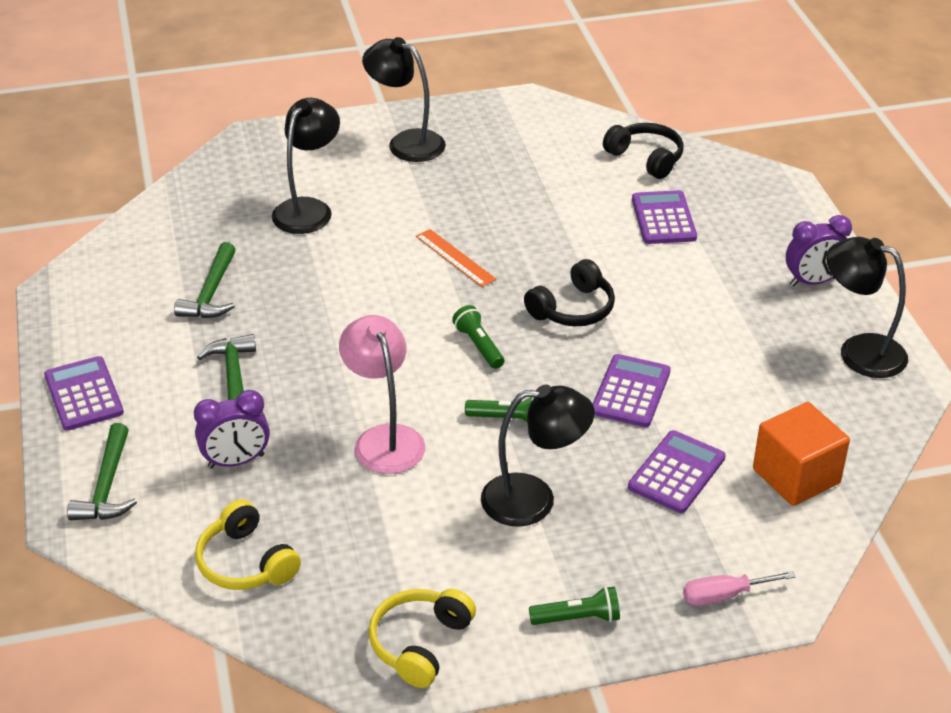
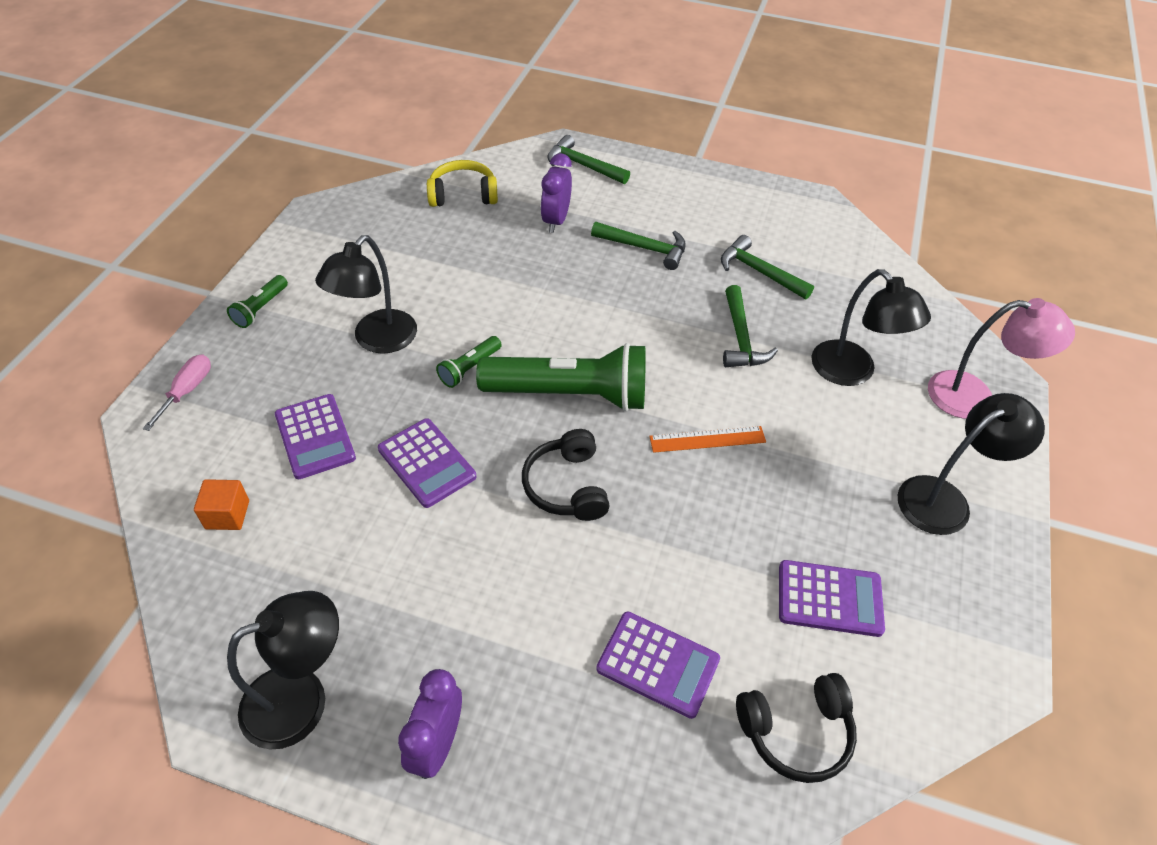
camera: 120 degrees right, 10 degrees up
(84, 394) = (682, 181): purple calculator -> purple calculator (829, 599)
(318, 276) = (741, 338): none -> green hammer
(384, 438) = (512, 294): pink lamp -> pink lamp (974, 397)
(420, 643) = (325, 235): yellow headphones -> none
(479, 346) = (570, 394): green flashlight -> green flashlight, size x2.24
(796, 476) = (227, 514): orange cube -> orange cube, size x0.56

